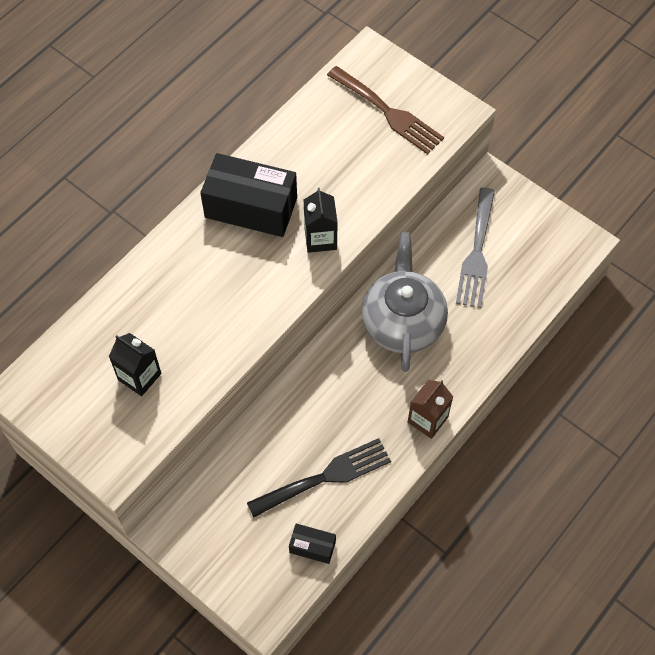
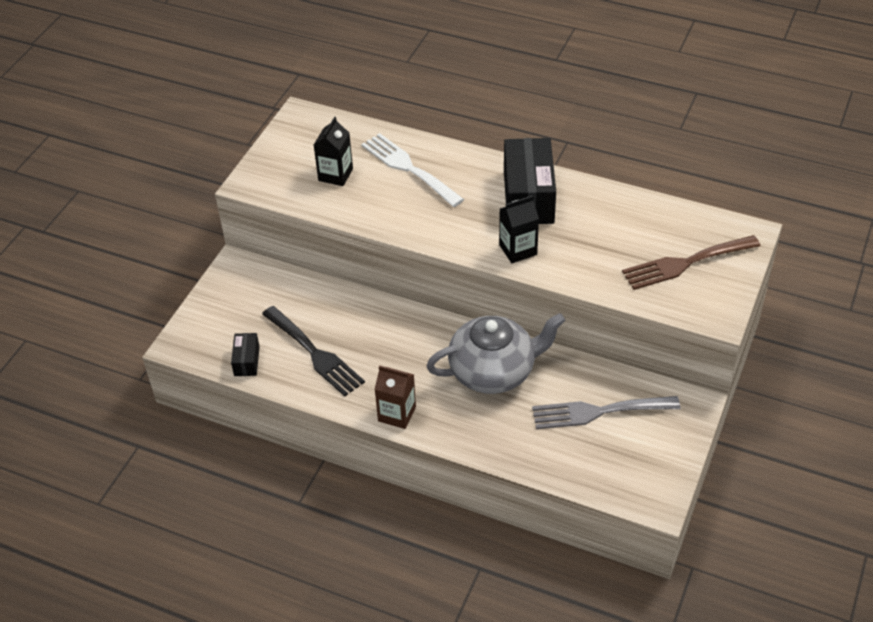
camera: 75 degrees right, 15 degrees down
(160, 303) = (408, 168): none -> white fork
(388, 112) = (685, 263): brown fork -> brown fork turned 45 degrees clockwise

